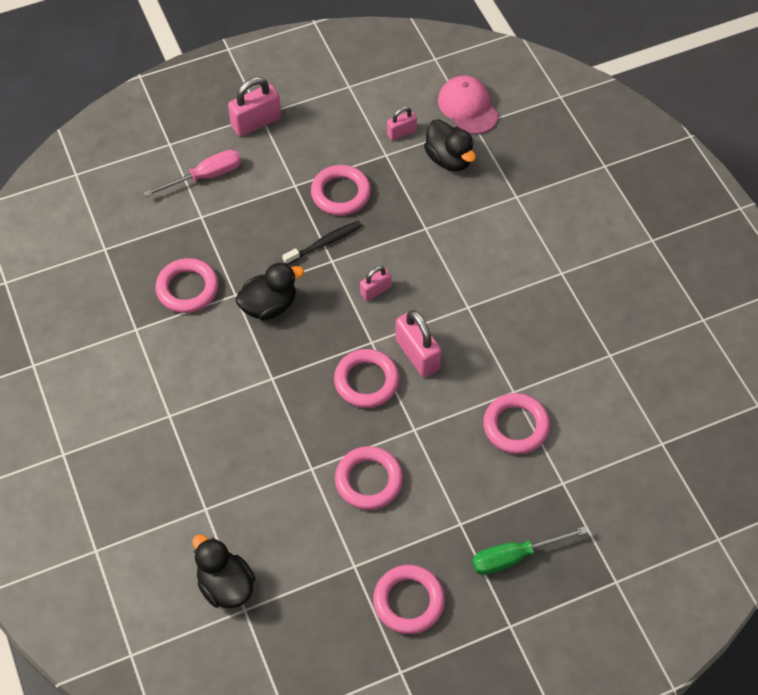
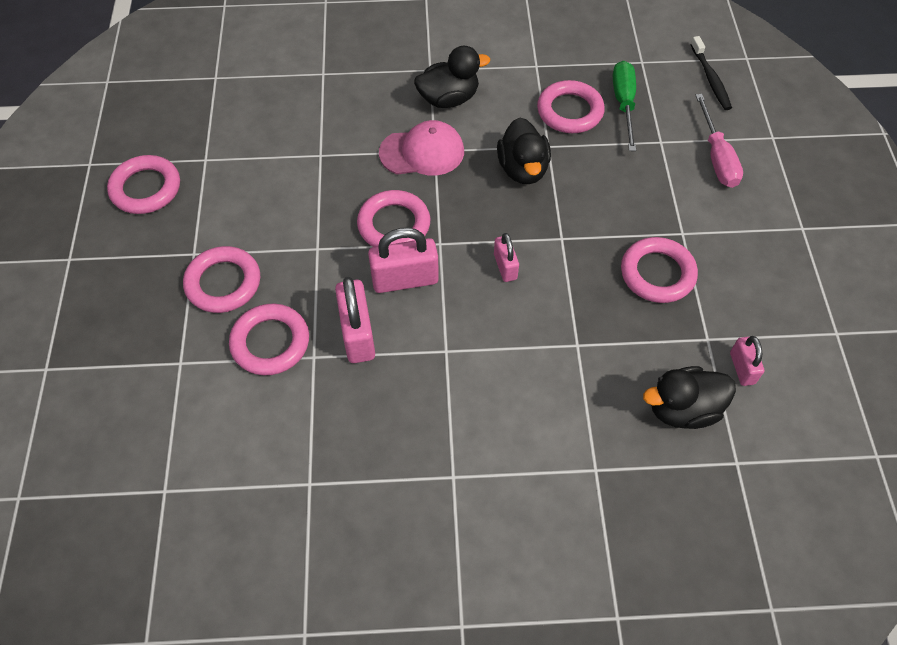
camera: 110 degrees right, 0 degrees up
(225, 585) = (244, 70): black duck -> black duck (448, 99)
(256, 122) = (790, 221): pink padlock -> pink padlock (357, 334)
(324, 243) = (588, 238): black toothbrush -> black toothbrush (710, 79)
(369, 480) = (282, 194): pink ring -> pink ring (223, 283)
(468, 107) = (772, 466): pink cap -> pink cap (422, 152)
(514, 557) = (131, 287): green screwdriver -> green screwdriver (624, 104)

